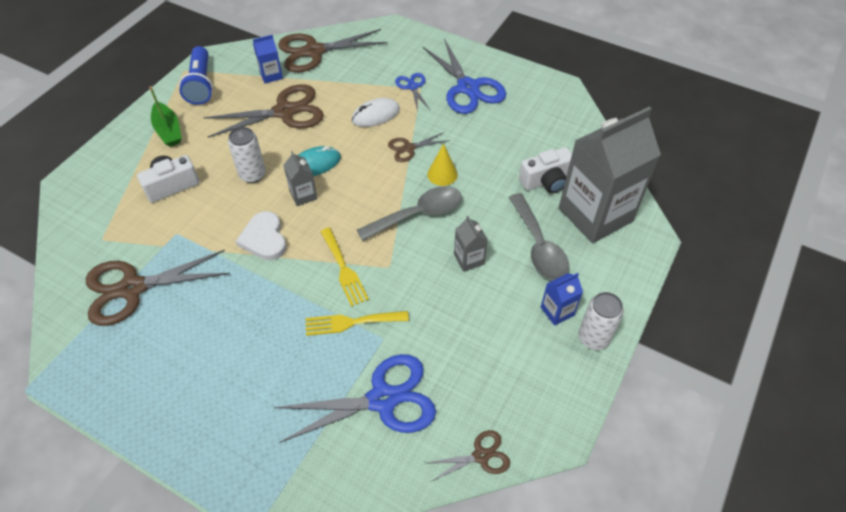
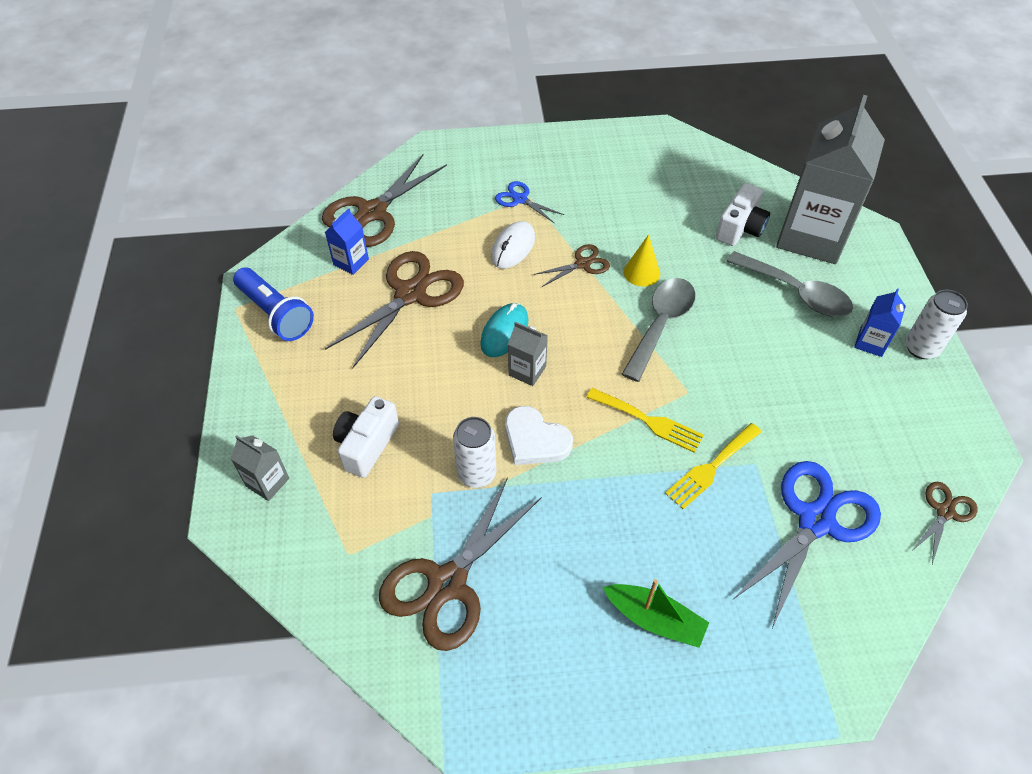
camera: 35 degrees left, 0 degrees up
(168, 130) = (293, 386): green boat -> green boat (654, 619)
(252, 174) = (448, 380): white can -> white can (476, 473)
(409, 148) = (582, 264): brown scissors -> brown scissors turned 150 degrees counterclockwise
(468, 88) = (576, 174): blue scissors -> none
(469, 259) = (751, 340): grey carton -> grey carton (267, 482)

